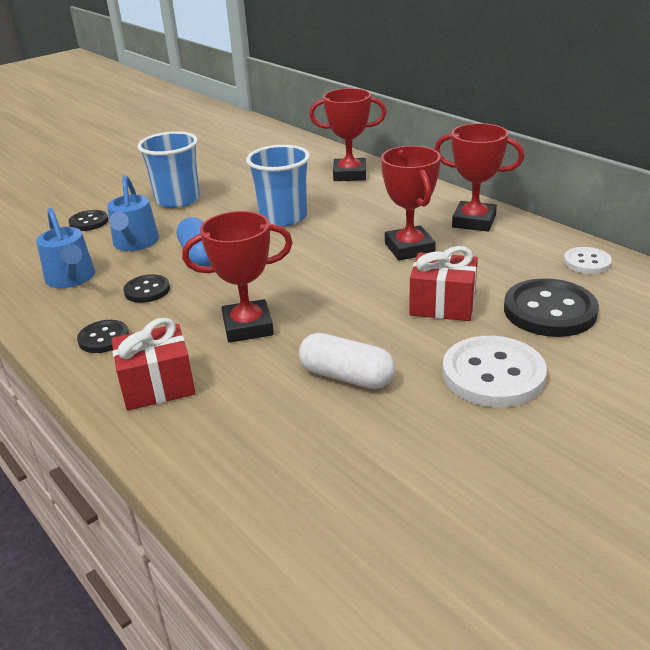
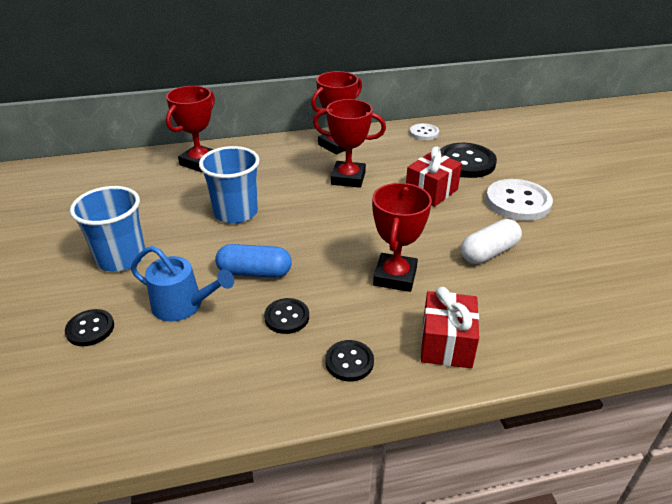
camera: 65 degrees left, 5 degrees up
(71, 278) = (211, 365): blue watering can -> none

